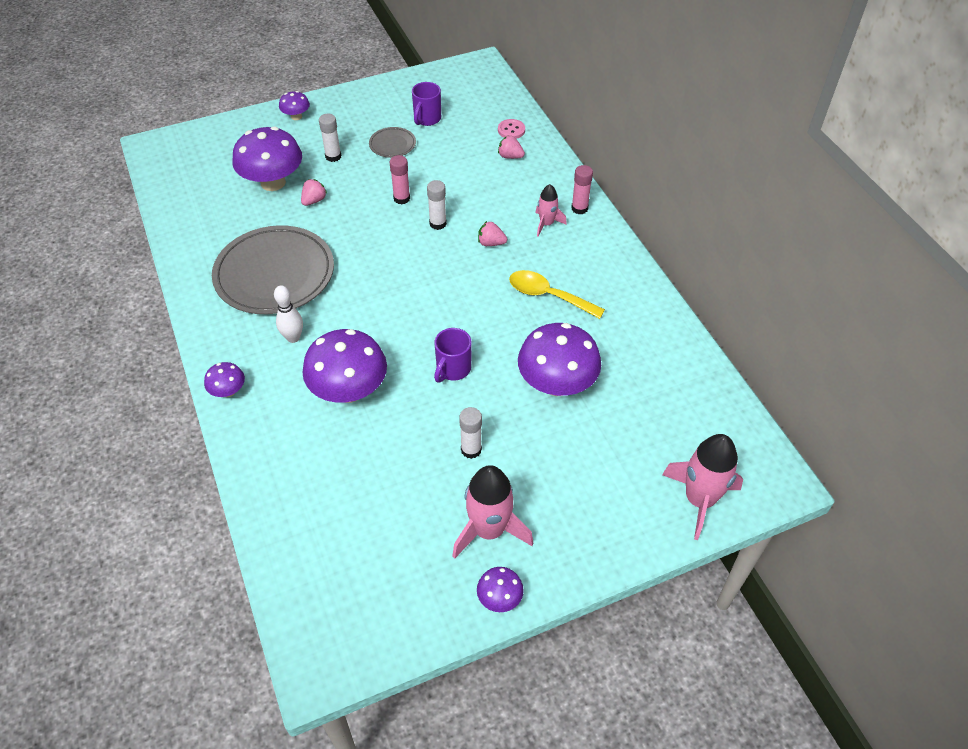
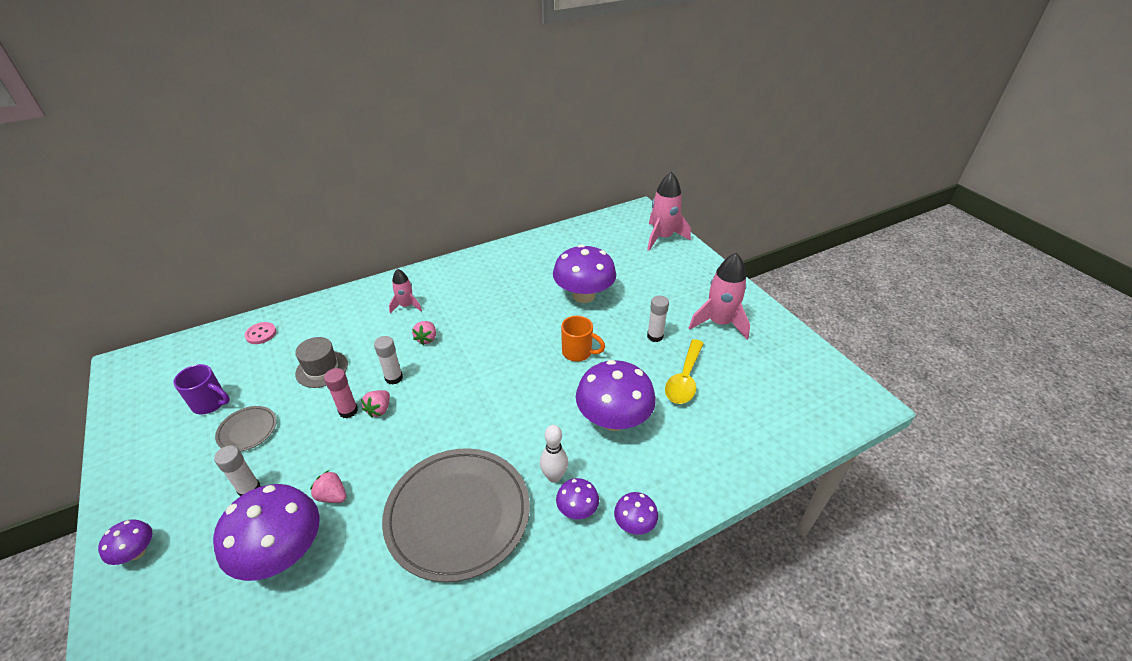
camera: 95 degrees left, 10 degrees down
(453, 369) = (578, 352): purple mug -> orange mug
(457, 175) = (322, 369): none -> grey hat
(499, 598) = (766, 315): purple mushroom -> purple mushroom (577, 509)
(510, 156) = (303, 333): pink strawberry -> pink strawberry (379, 410)
(548, 295) = (493, 302): yellow spoon -> yellow spoon (684, 379)
(579, 208) = (390, 288): pink glue stick -> none

